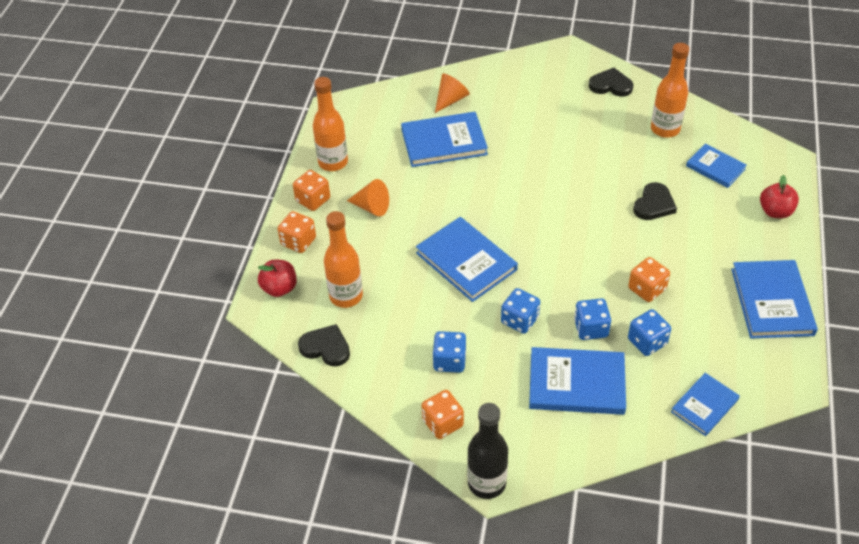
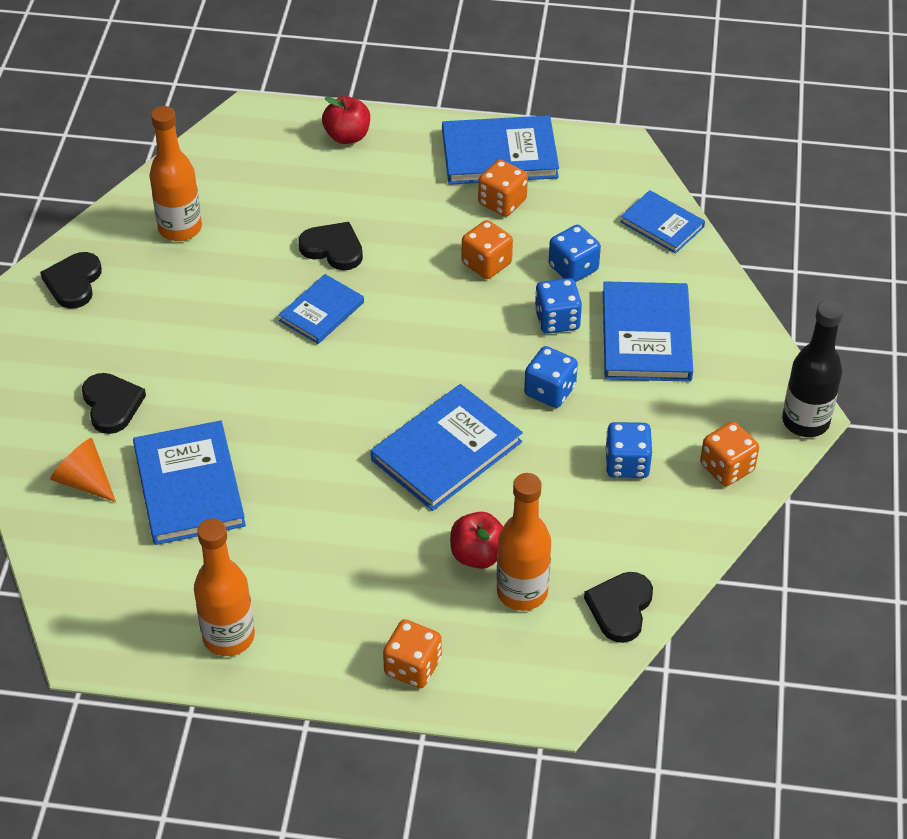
camera: 95 degrees left, 0 degrees up
(279, 288) = (512, 681): red apple -> red apple (478, 555)
(313, 200) = (318, 656): orange dice -> orange dice (502, 202)
(371, 207) = (335, 574): orange cone -> none
(509, 107) = (112, 405): none -> black heart
(715, 167) = (263, 184): blue book -> blue book (322, 312)

